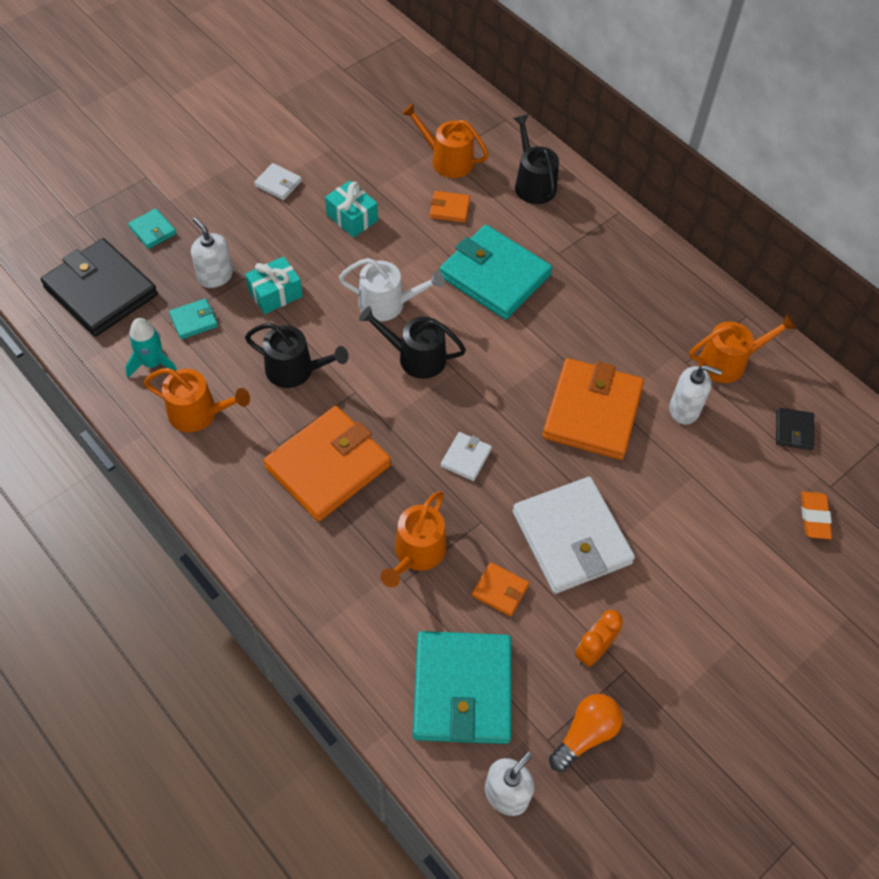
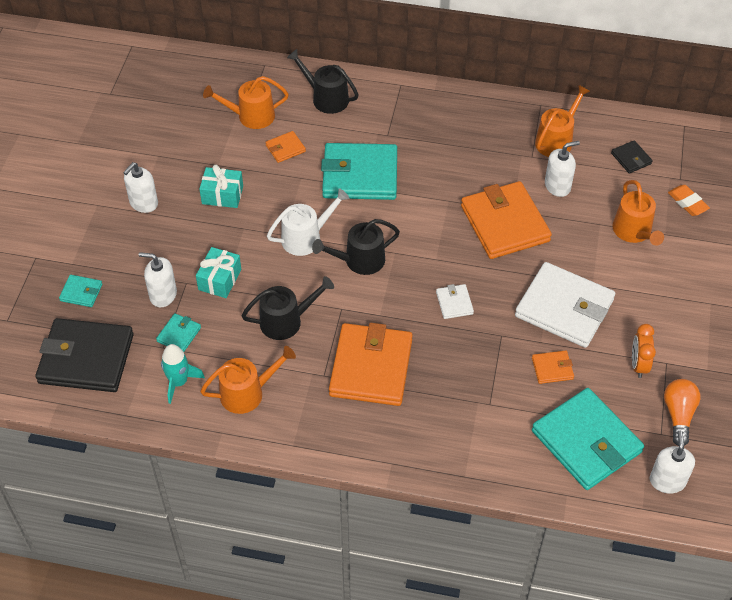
camera: 35 degrees left, 5 degrees down
(278, 183) = (143, 203): white wallet -> white soap dispenser
(417, 553) = (481, 381): orange watering can -> orange watering can (633, 232)

